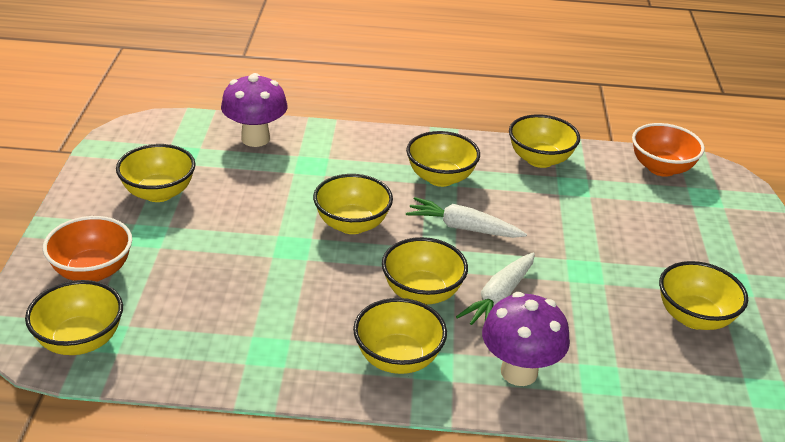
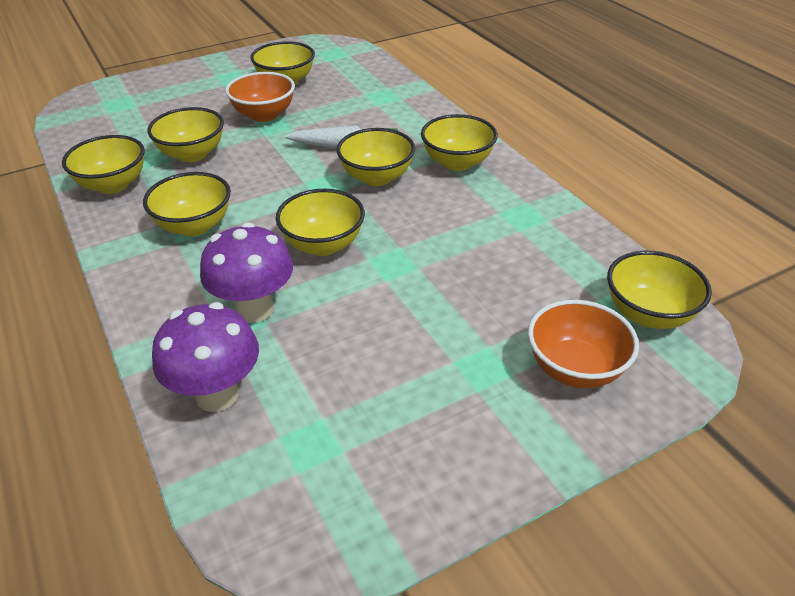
camera: 120 degrees left, 5 degrees up
(159, 193) = (408, 408): yellow bowl -> yellow bowl (192, 154)
(462, 228) = (269, 188): white carrot -> none
(519, 372) = (411, 120): purple mushroom -> purple mushroom (254, 309)
(661, 168) = (84, 128): orange bowl -> orange bowl (264, 115)

